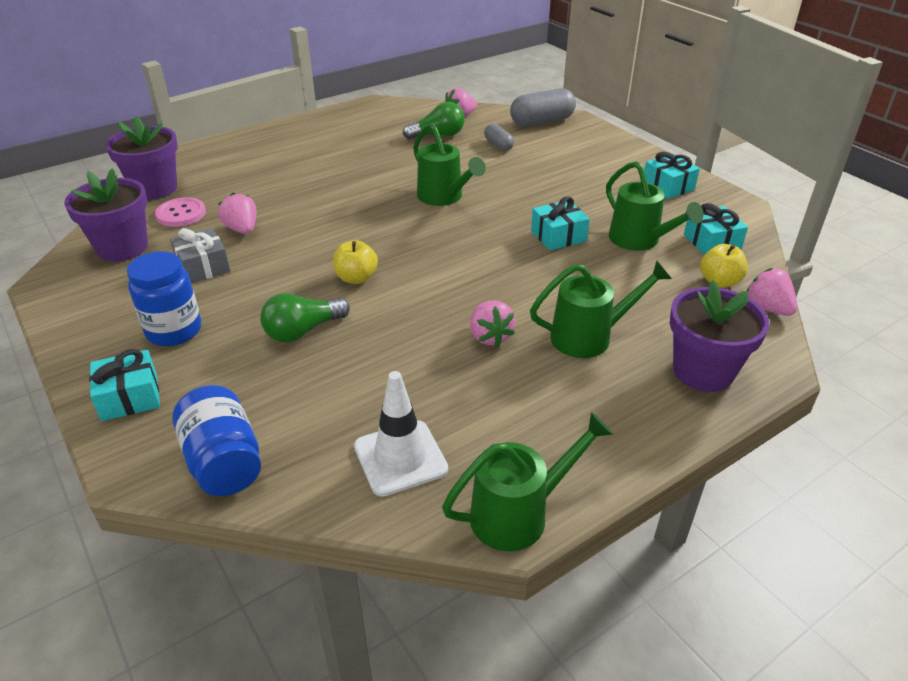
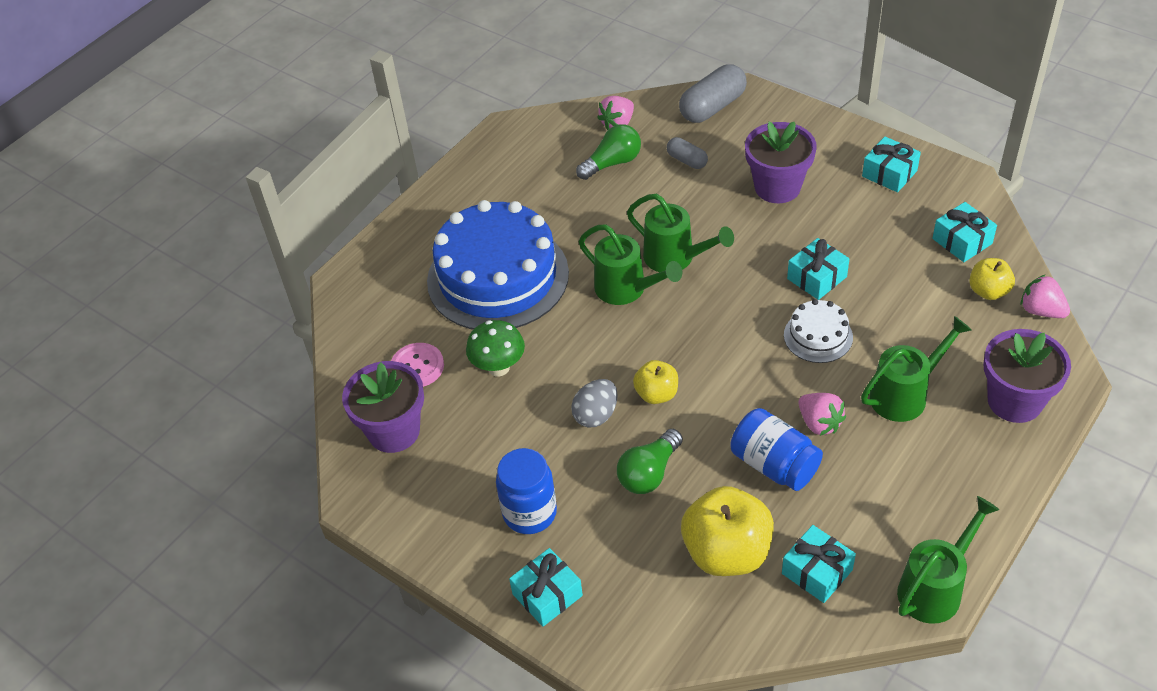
camera: 15 degrees left, 10 degrees up
(155, 188) = (358, 340): purple flower pot -> purple flower pot (777, 187)
(203, 267) = (497, 429): grey gift -> none
(223, 461) = (677, 626): blue jar -> blue jar (774, 465)
(242, 229) = (498, 367): pink strawberry -> green mushroom
(292, 279) = (596, 415): none -> grey egg
(293, 177) = (498, 277): none -> blue cake
(323, 413) = (726, 552): none -> yellow apple
(400, 458) = (817, 572): white traffic cone -> turquoise gift
(532, 274) = (818, 336): none -> white cake
(639, 241) = (896, 260): green watering can -> green watering can (627, 290)

